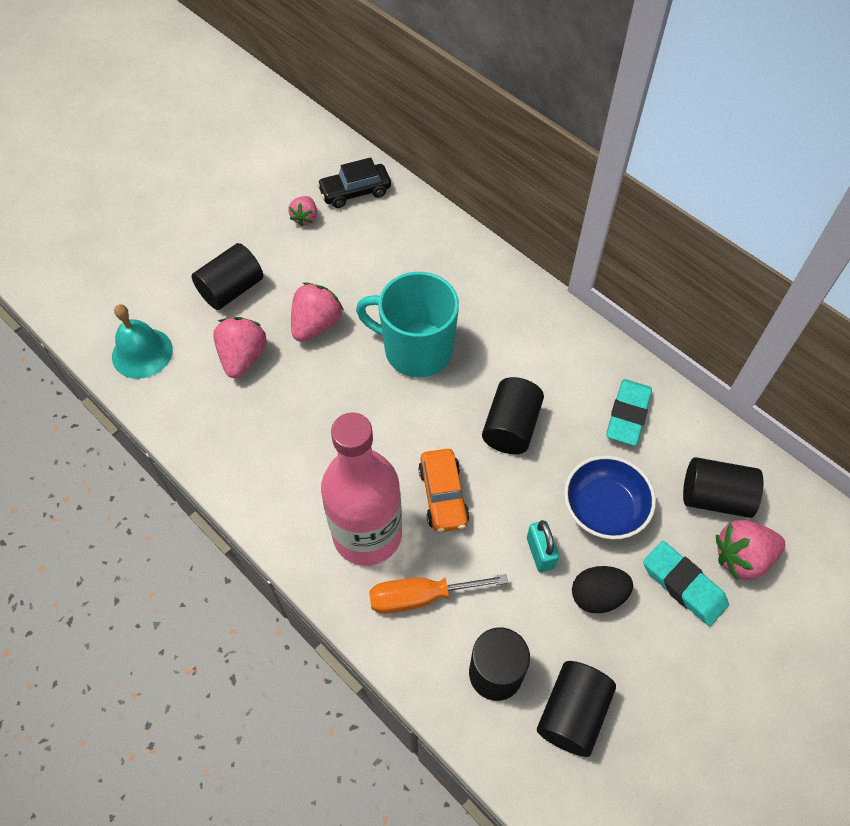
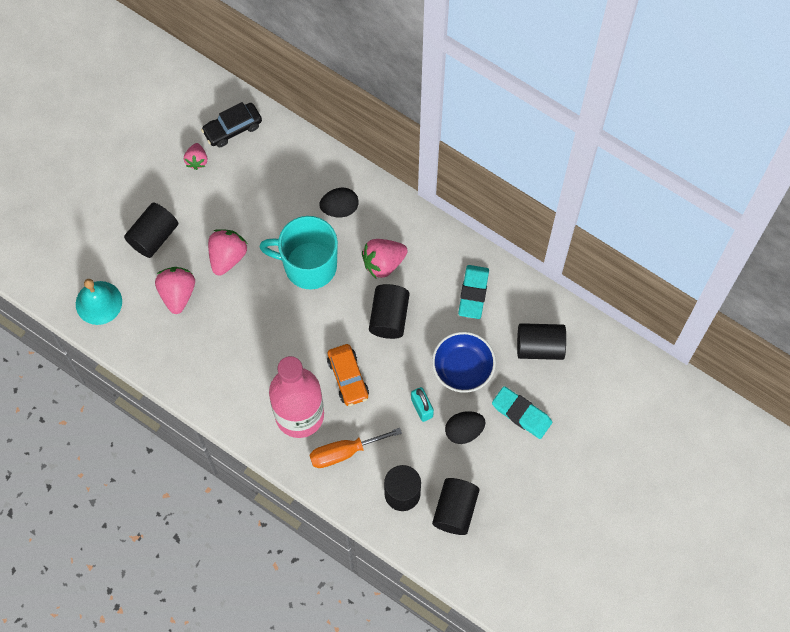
camera: 10 degrees left, 10 degrees up
(467, 292) = (339, 208): none -> black egg
(742, 557) = (560, 387): pink strawberry -> pink strawberry (383, 263)

